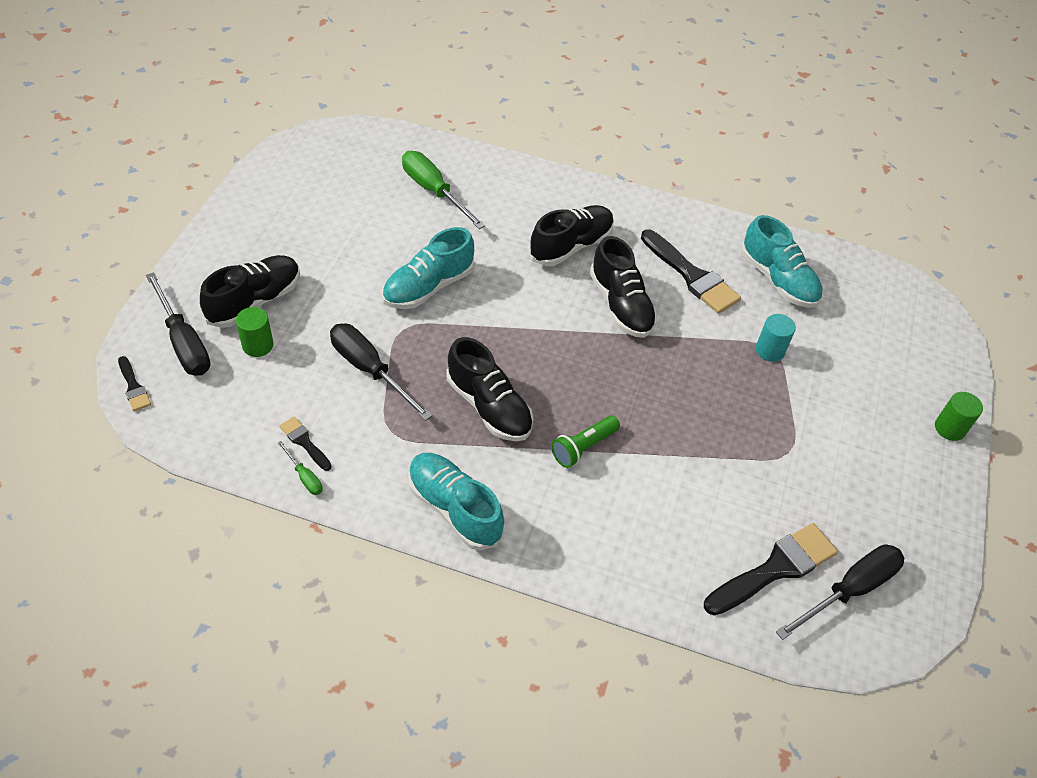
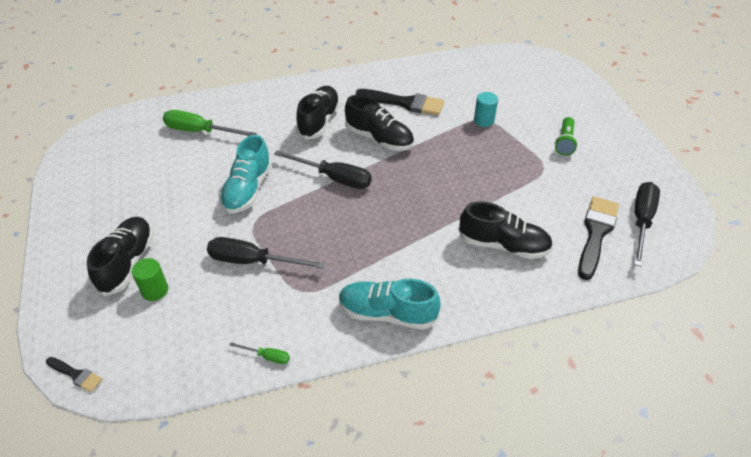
camera: 30 degrees left, 5 degrees down
(183, 342) = (92, 320): black screwdriver -> black screwdriver (334, 178)
(304, 442) = (246, 334): black brush -> none
(489, 406) = (353, 239): black shoe -> black shoe (503, 245)
(583, 447) = (432, 230): green flashlight -> green flashlight (564, 142)
(778, 280) = (453, 82): turquoise shoe -> none
(949, 428) = (607, 112): green cylinder -> none

